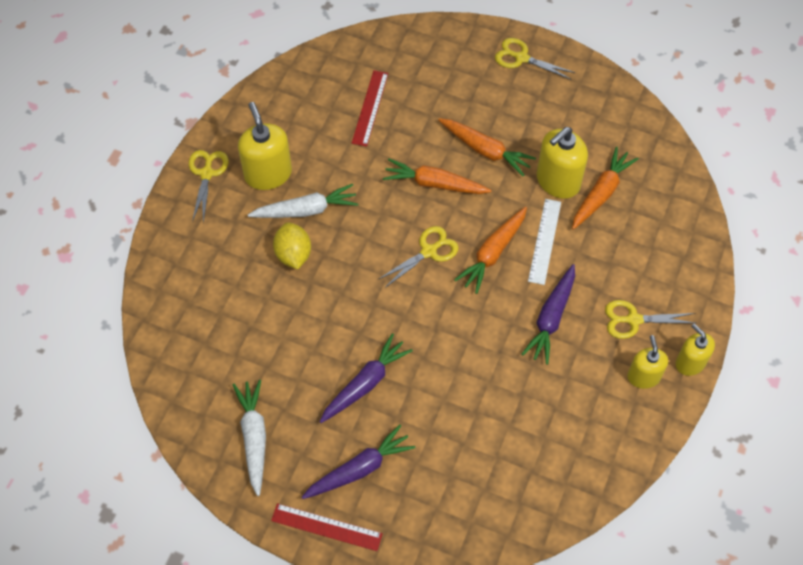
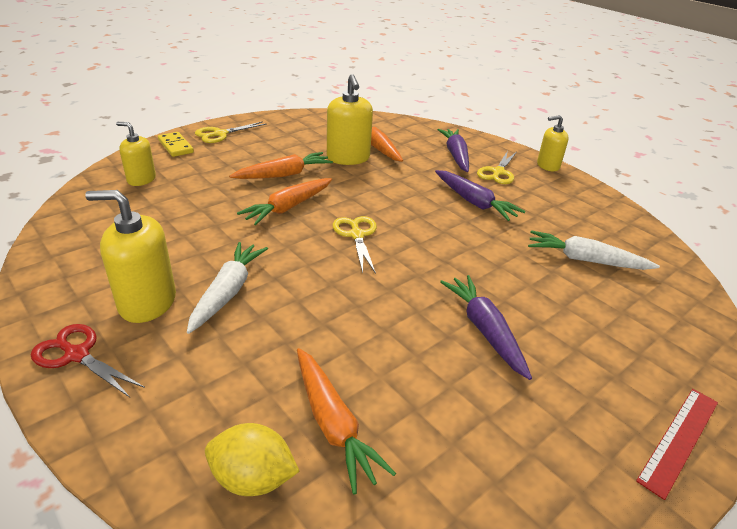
camera: 65 degrees left, 25 degrees down
(207, 173) = (77, 355): yellow scissors -> red scissors
(254, 437) = (519, 467): white carrot -> white carrot (585, 260)
(293, 254) = (274, 323): yellow lemon -> yellow lemon (253, 478)
(359, 469) = (598, 376): purple carrot -> purple carrot (455, 155)
(370, 108) = (163, 210): red ruler -> none
(471, 44) = (176, 146): none -> yellow domino
(493, 253) = (388, 205): orange carrot -> orange carrot (333, 424)
(544, 241) = (398, 180): white ruler -> none
(643, 376) = (551, 185): yellow soap dispenser -> yellow soap dispenser (141, 179)

